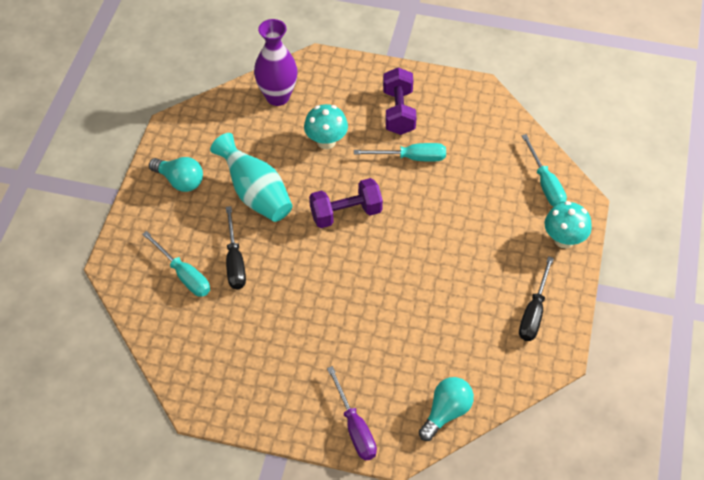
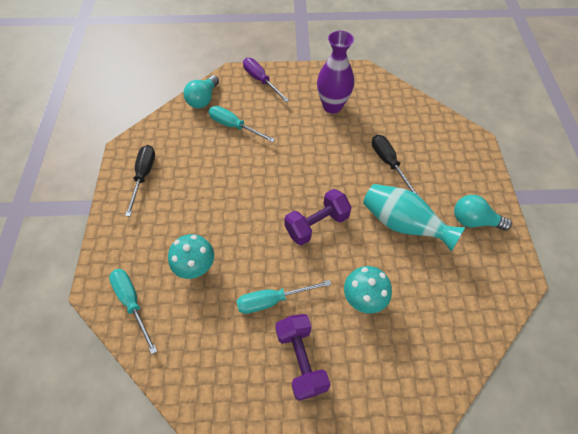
camera: 165 degrees right, 5 degrees up
(183, 275) = (420, 145): turquoise screwdriver -> turquoise screwdriver (234, 126)
(277, 97) = (439, 345): purple vase -> purple vase (332, 106)
(564, 239) = (116, 245): turquoise mushroom -> turquoise mushroom (196, 266)

